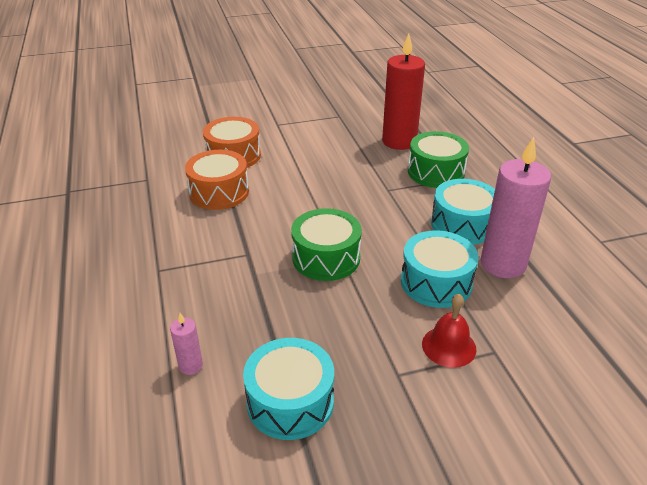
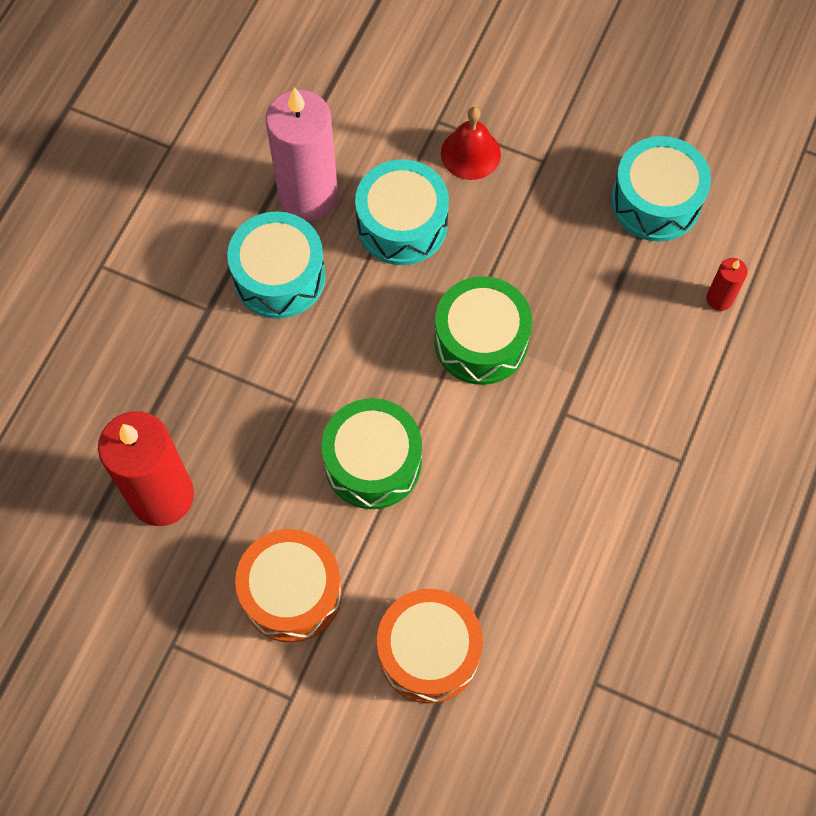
camera: 140 degrees left, 30 degrees up
(190, 366) = (719, 299): pink candle -> red candle
(219, 192) = (513, 567): orange drum -> orange drum (292, 592)
(436, 172) = (195, 388): green drum -> green drum (373, 462)

